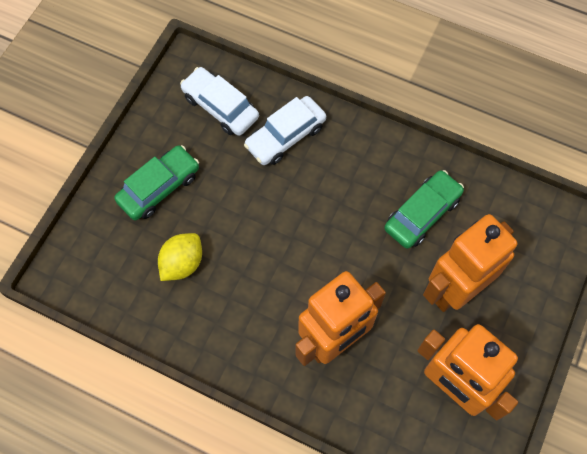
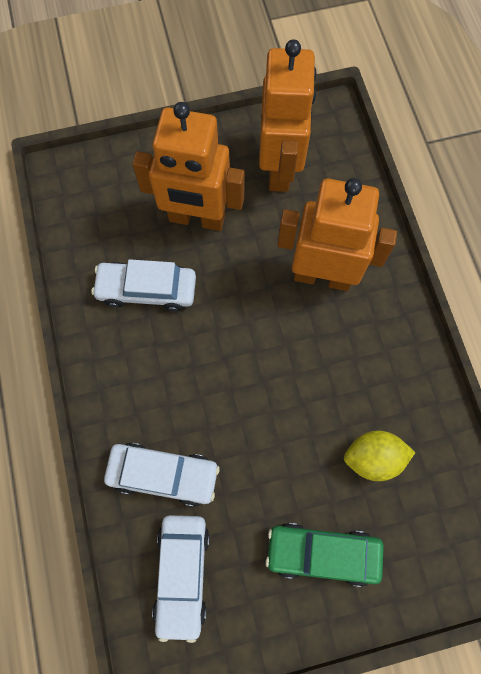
camera: 130 degrees left, 5 degrees up
(422, 214) = (147, 290): green car -> white car

